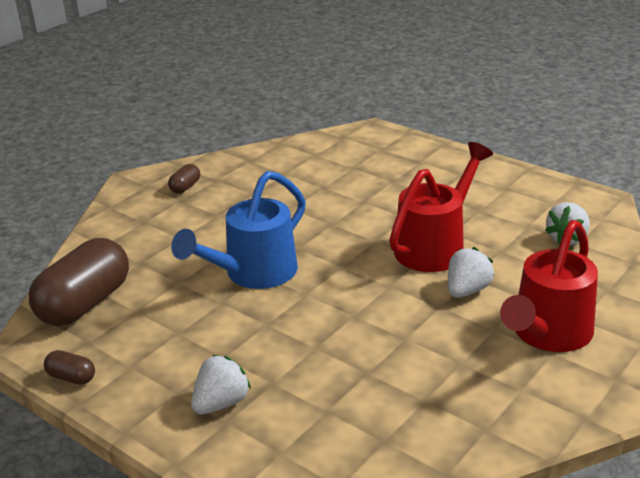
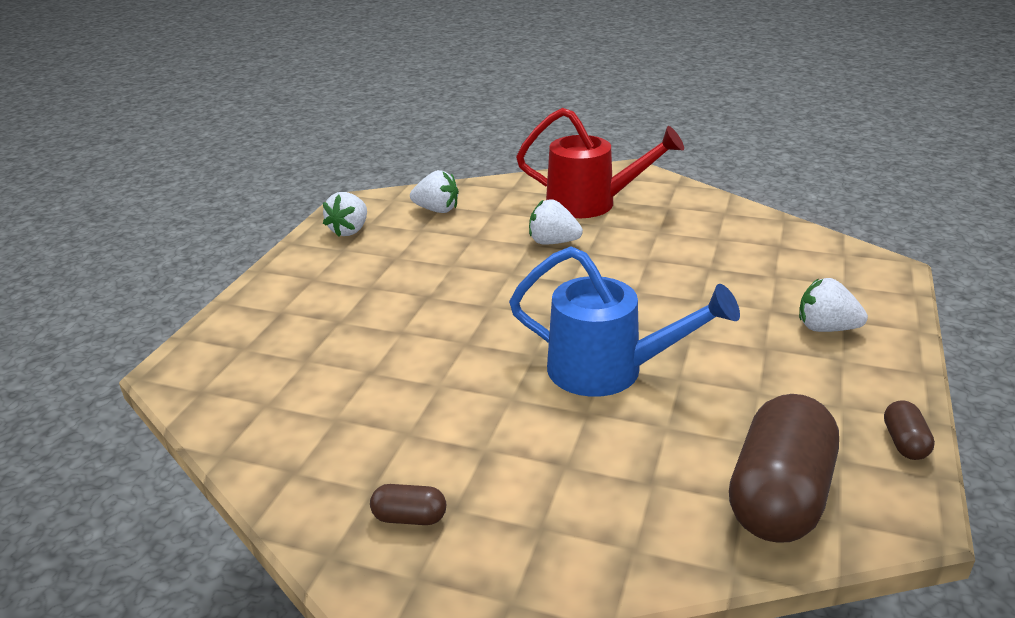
camera: 110 degrees left, 0 degrees up
(85, 304) = (779, 497): brown capsule -> brown capsule turned 75 degrees counterclockwise
(435, 246) = (483, 269): red watering can -> none
(539, 193) = (350, 230): none -> white strawberry

